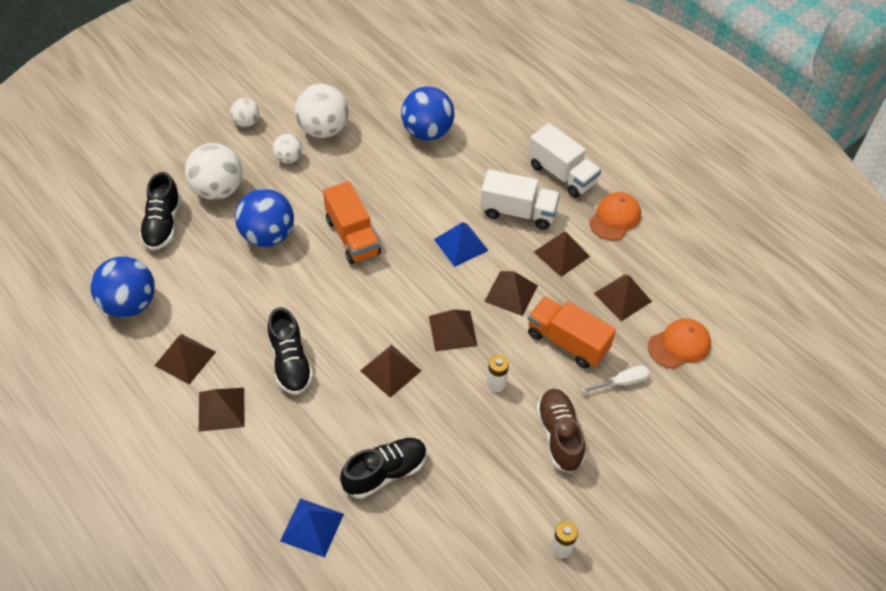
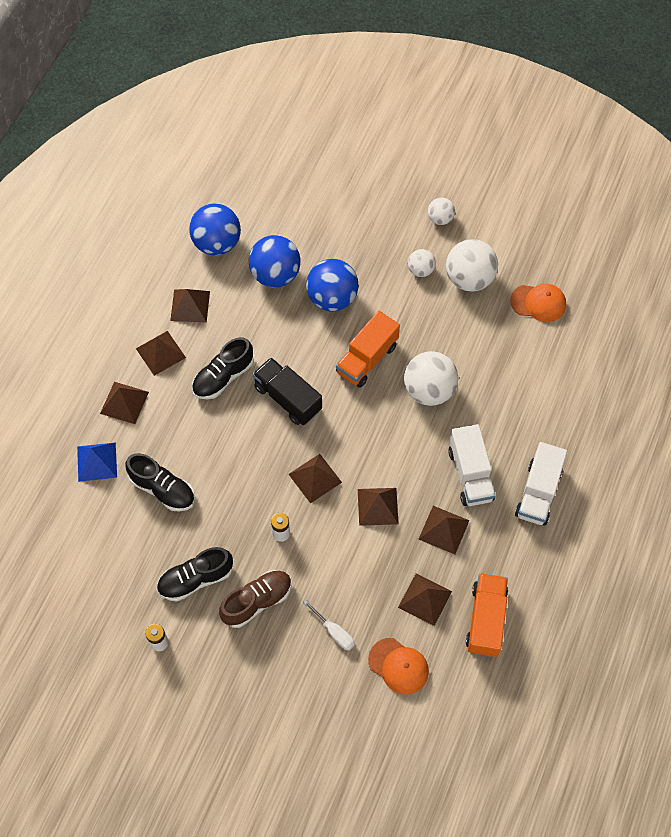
camera: 65 degrees right, 10 degrees up
(163, 224) = (301, 221): black shoe -> black shoe (196, 579)
(218, 190) = (357, 238): white ball -> white ball (429, 390)
(352, 317) = (288, 398): none -> black truck
(390, 370) = (253, 450): brown pyramid -> brown pyramid (124, 402)
(427, 132) = (518, 360): blue ball -> blue ball (275, 275)
(461, 244) = (407, 444): blue pyramid -> none
(567, 342) = (352, 572): orange truck -> orange truck (486, 620)
(615, 218) = (513, 559): orange cap -> orange cap (538, 303)

